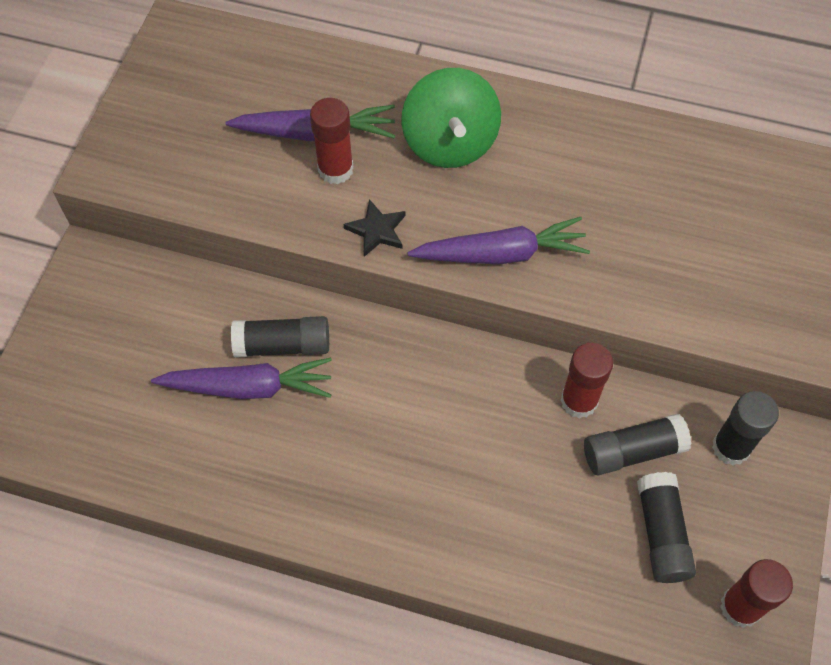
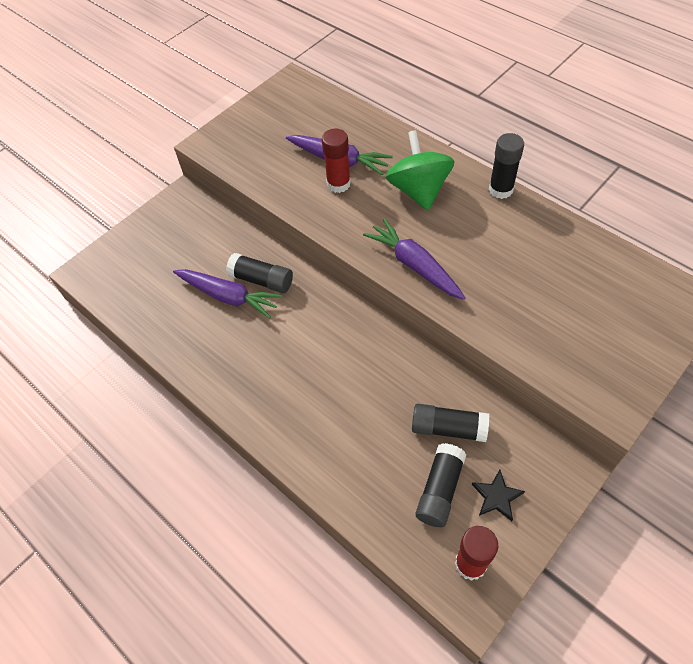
camera: 30 degrees right, 5 degrees down
(377, 230) = (343, 226): black star -> black star (496, 497)
(450, 143) = (418, 190): green spinning top -> green spinning top turned 150 degrees clockwise
(501, 253) = (414, 265): purple carrot -> purple carrot turned 150 degrees counterclockwise
(579, 401) = (428, 382): red glue stick -> none
(730, 447) = (520, 454): black glue stick -> black glue stick (500, 189)

